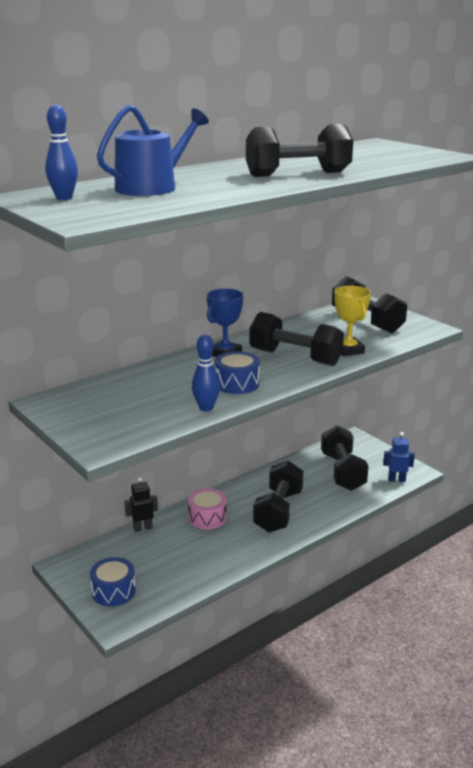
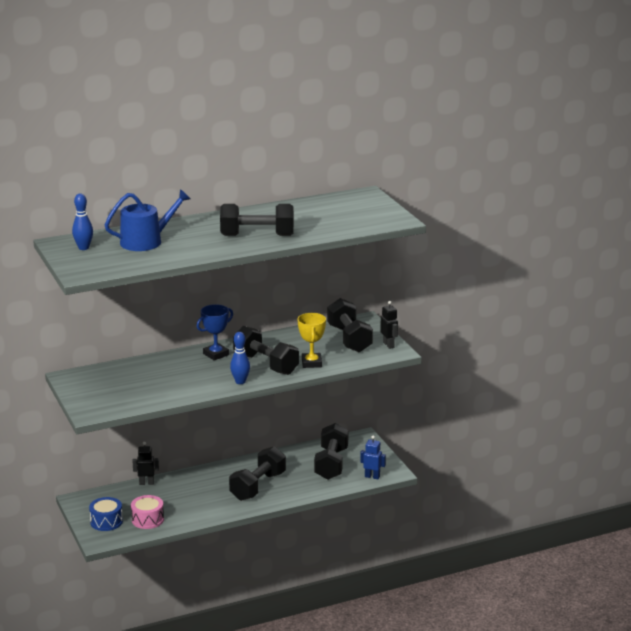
camera: 15 degrees right, 0 degrees up
(206, 408) = (174, 395): blue bowling pin -> blue bowling pin (240, 382)
(207, 517) = (199, 483): pink drum -> pink drum (147, 519)
(237, 384) = (207, 380): blue drum -> none
(416, 323) = (389, 345): none -> black robot

